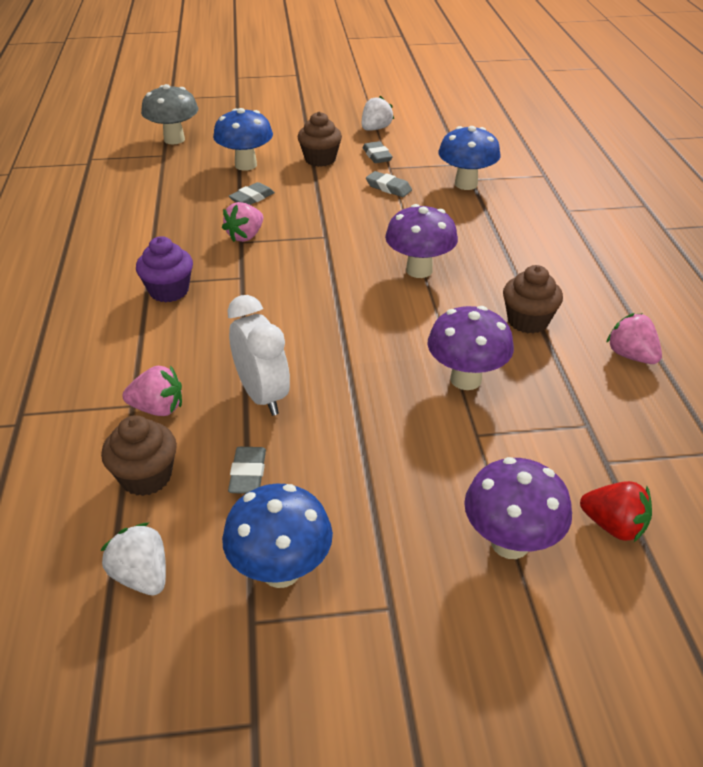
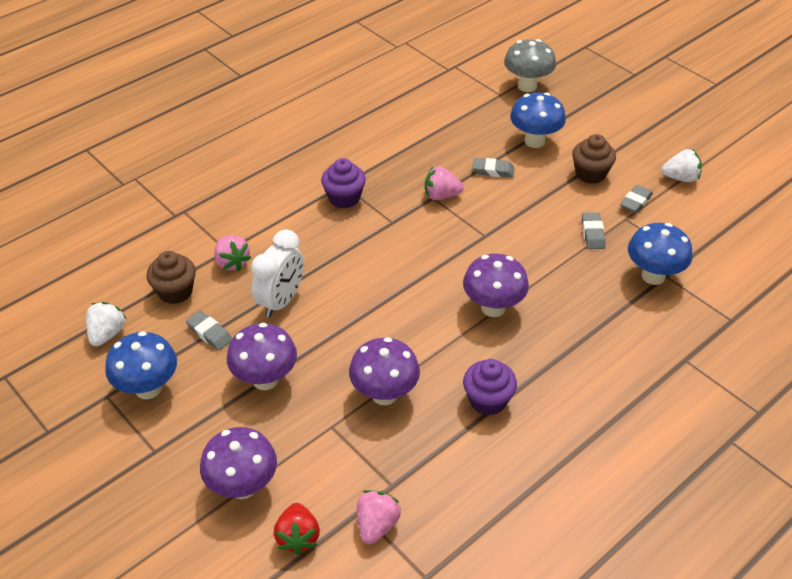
camera: 55 degrees right, 5 degrees up
(248, 474) = (209, 333): grey eraser -> grey eraser turned 75 degrees clockwise
(366, 457) = (265, 380): none -> purple mushroom
(527, 321) = (488, 400): brown cupcake -> purple cupcake
(631, 355) = (501, 482): pink strawberry -> pink strawberry (377, 525)

